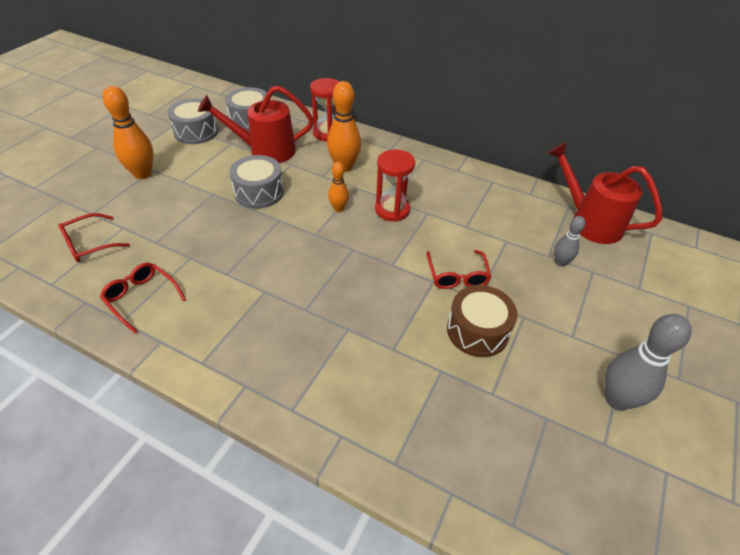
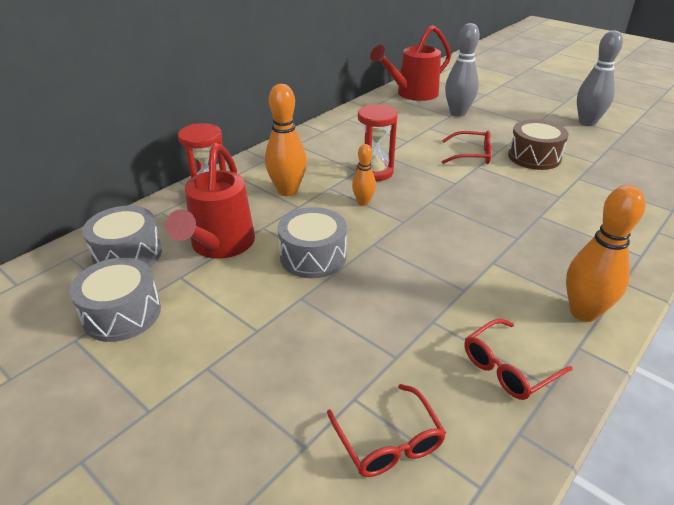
camera: 75 degrees left, 10 degrees down
(142, 174) = (214, 380): orange bowling pin -> orange bowling pin (583, 312)
(560, 262) = (458, 113): grey bowling pin -> grey bowling pin, size x1.77

